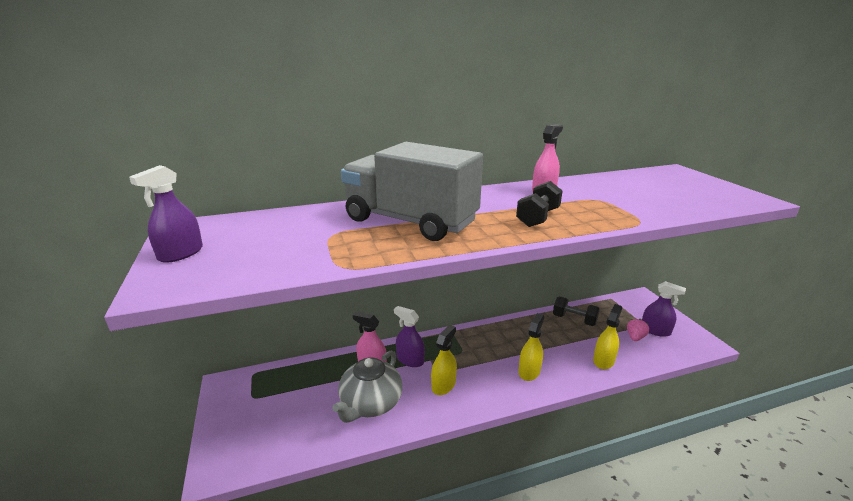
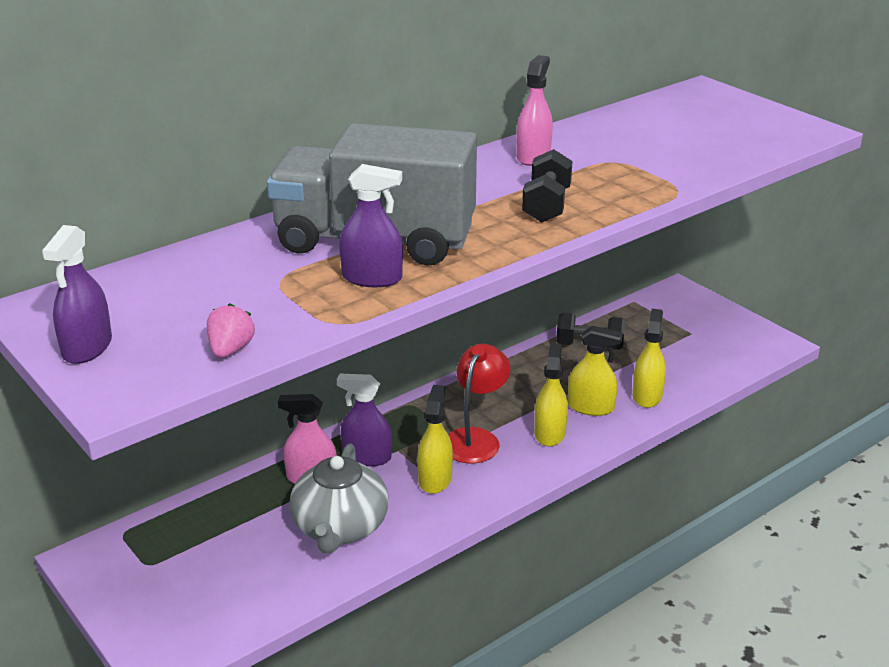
camera: 20 degrees left, 5 degrees up
(480, 363) = (475, 438): none -> red lamp
(562, 360) = (591, 407): none -> yellow spray bottle
(635, 337) = (682, 354): pink strawberry -> pink strawberry (230, 350)
(655, 330) = (707, 338): purple spray bottle -> purple spray bottle (372, 278)

